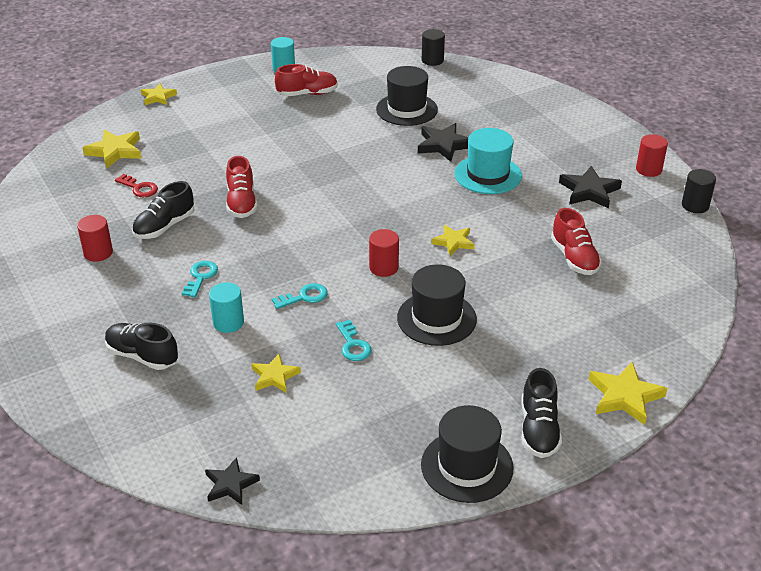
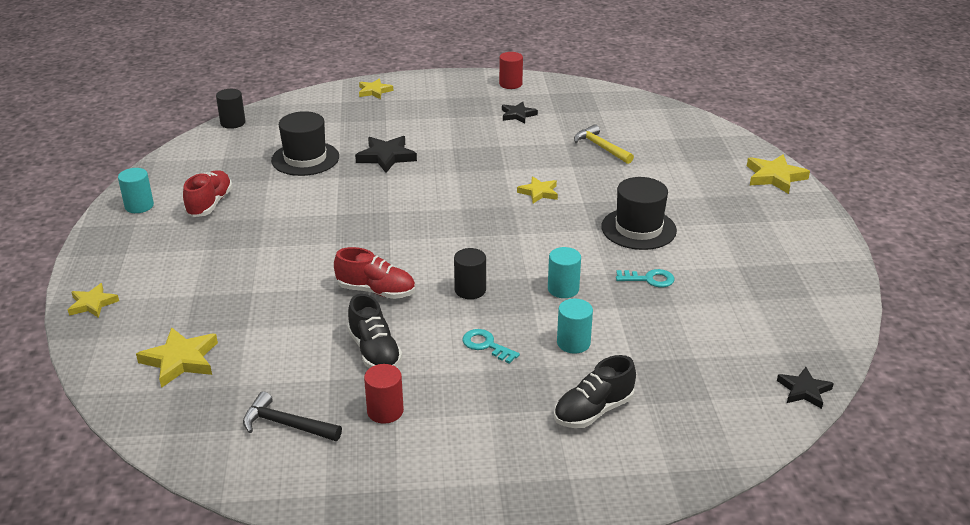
camera: 65 degrees left, 5 degrees down
(66, 216) = (286, 424): none -> black hammer
(139, 188) = (280, 356): red key -> none
(275, 376) = (669, 332): yellow star -> yellow star (374, 91)
(304, 297) = (563, 289): turquoise key -> turquoise cylinder
(384, 268) = (550, 236): red cylinder -> none
(467, 466) = (824, 263): black hat -> none
(488, 175) = (453, 150): turquoise hat -> none
(538, 429) = (795, 221): black shoe -> none
(574, 258) = (601, 147): red shoe -> yellow hammer
(589, 191) = (518, 115): black star -> black star, size x0.66
(695, 205) = (572, 83): black cylinder -> black cylinder (470, 290)

